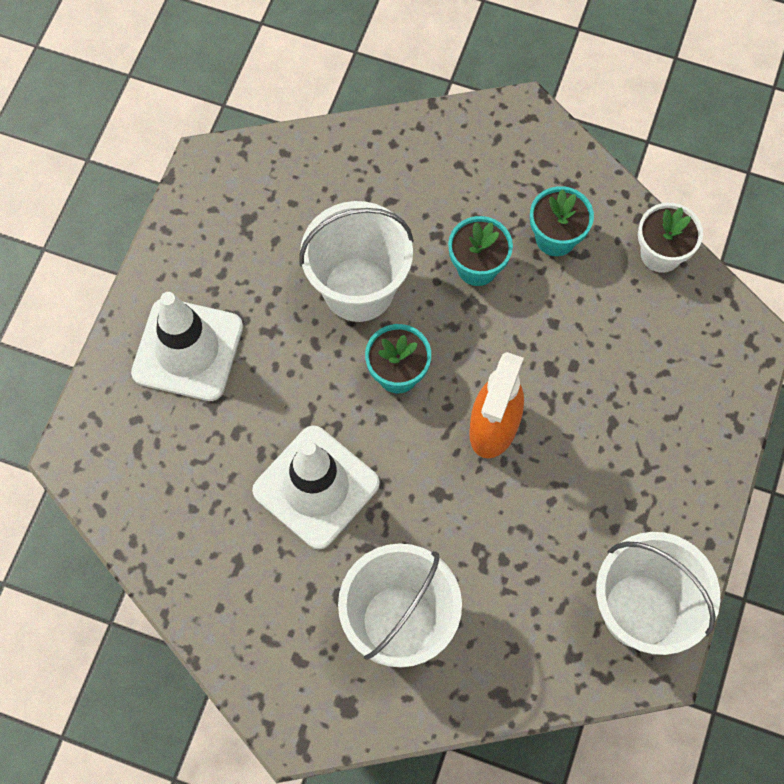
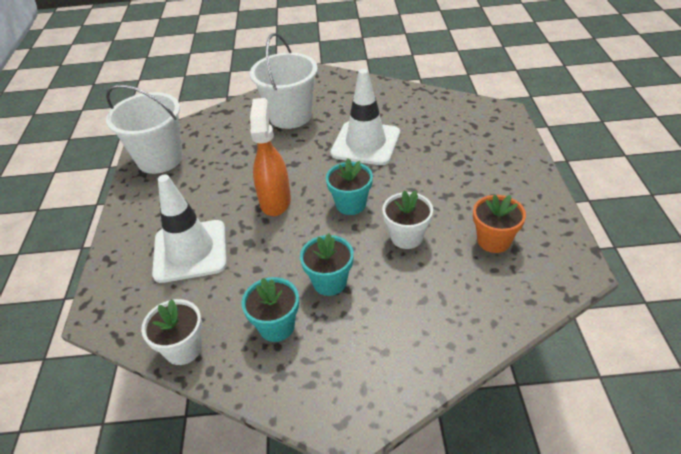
camera: 160 degrees right, 25 degrees down
(187, 350) = (487, 169): white traffic cone -> white traffic cone (190, 251)
(265, 238) = (493, 240): none -> orange flower pot
(358, 289) = (406, 237): white bucket -> white flower pot

